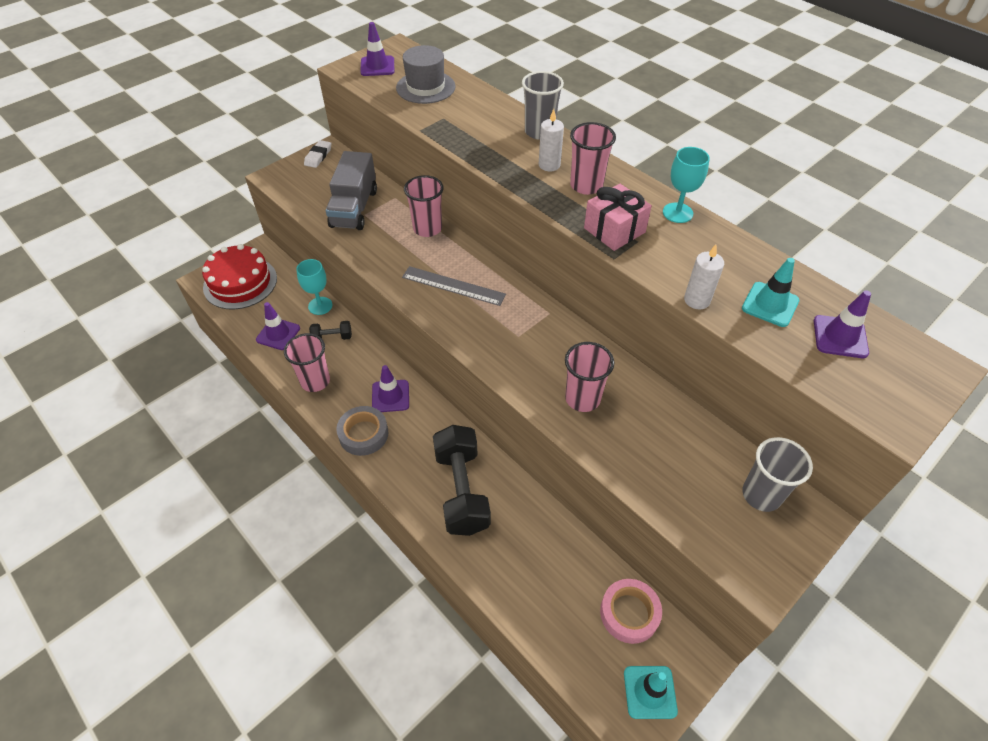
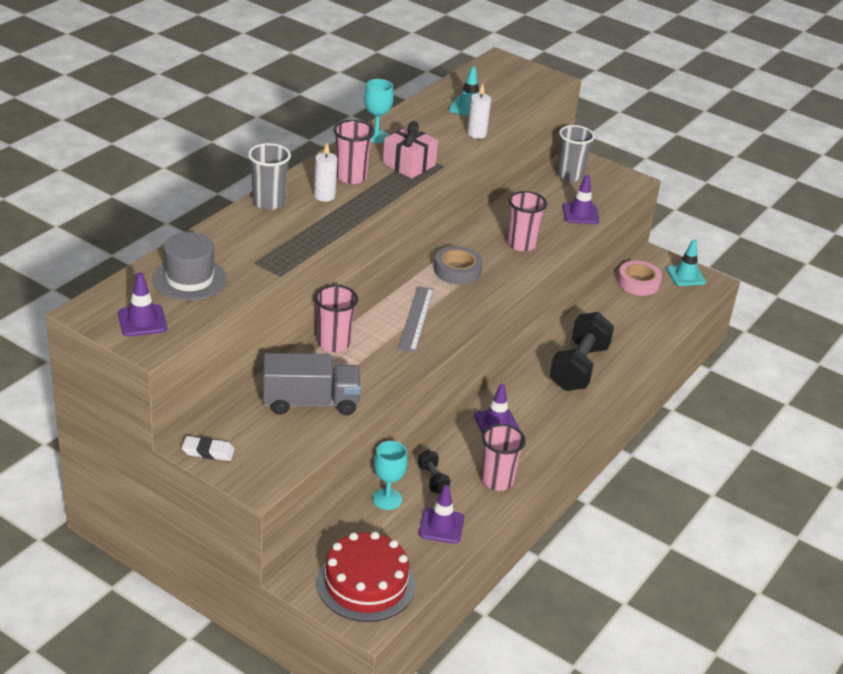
camera: 105 degrees left, 15 degrees down
(363, 434) = (547, 435): grey tape -> grey tape (457, 270)
(461, 490) = (579, 368): black dumbbell -> black dumbbell turned 45 degrees counterclockwise
(840, 337) = (489, 87): purple traffic cone -> purple traffic cone (580, 214)

